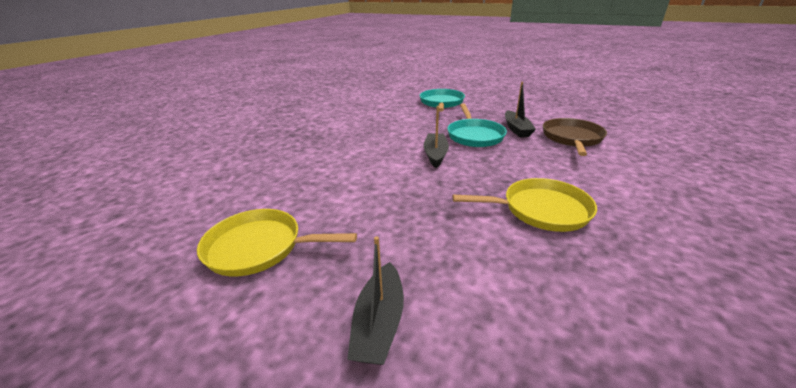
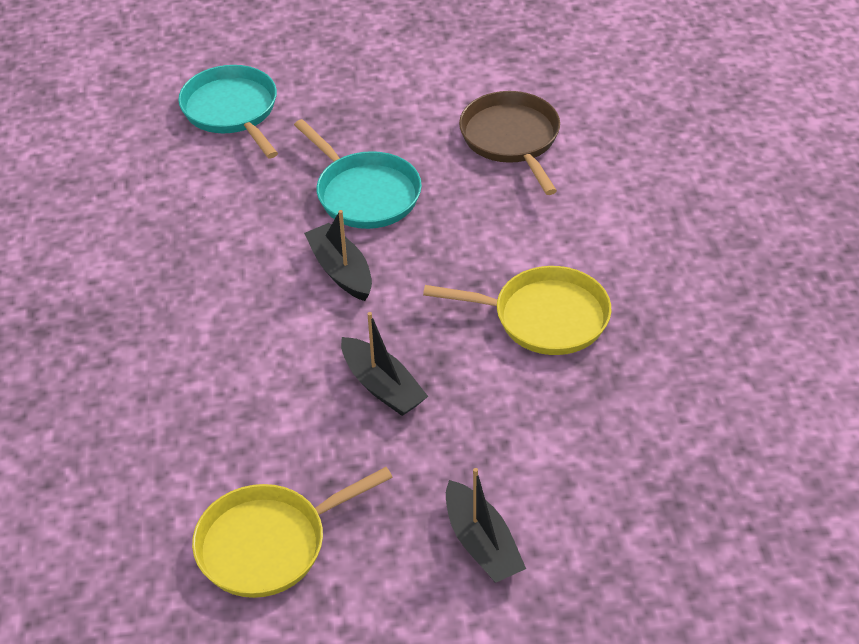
camera: 35 degrees left, 15 degrees up
(516, 129) = (419, 147): black boat -> black boat (382, 386)
(540, 210) = (544, 317): yellow pan -> yellow pan turned 45 degrees clockwise

